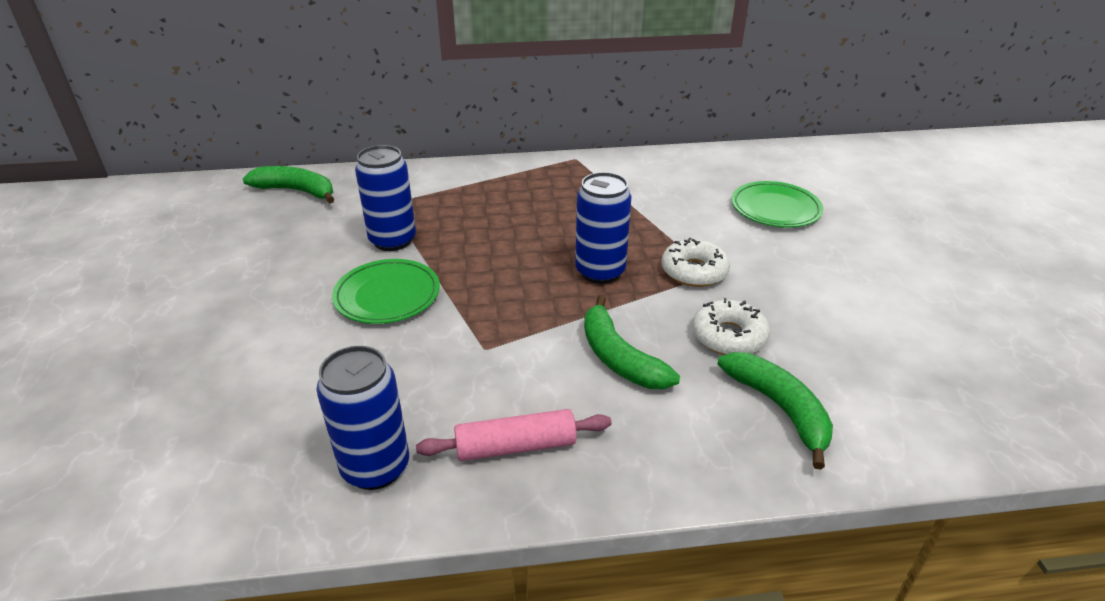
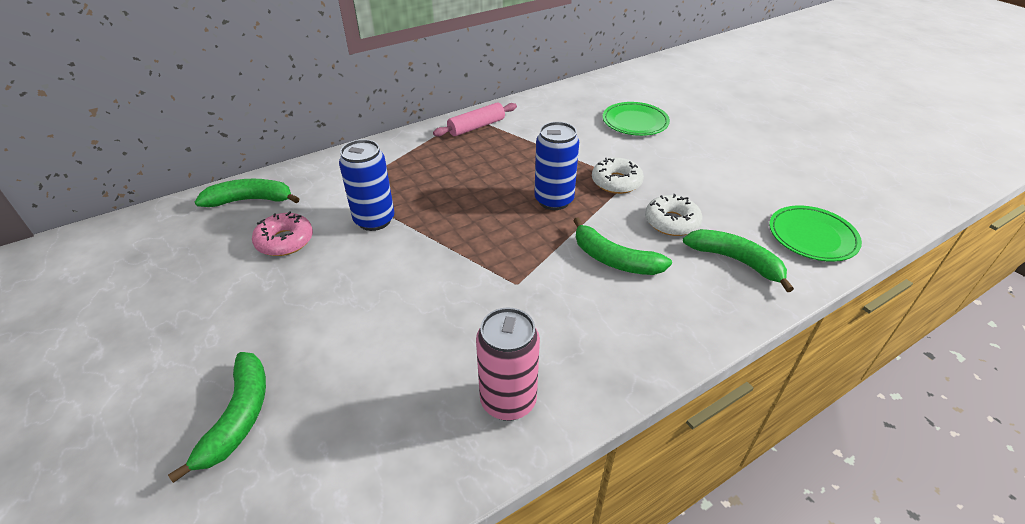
camera: 25 degrees left, 5 degrees up
(128, 386) = (239, 417): none -> green banana
(295, 237) = (285, 241): none -> pink donut
(375, 467) = (508, 401): blue can -> pink can
(387, 295) = (407, 266): green plate -> green plate (812, 237)
(516, 446) = (595, 347): pink rolling pin -> pink rolling pin (476, 127)

